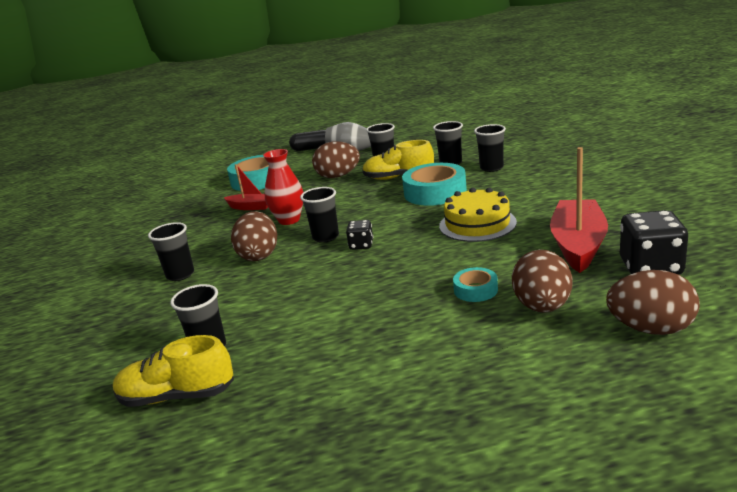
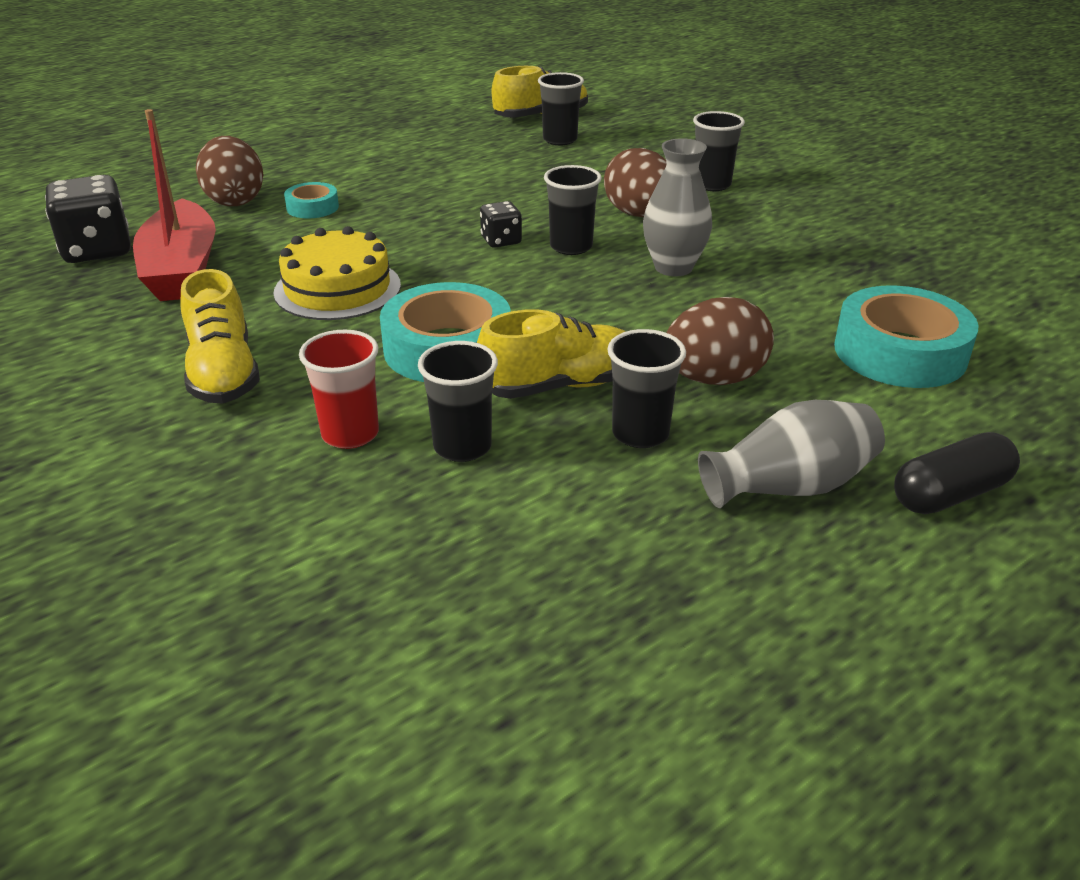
camera: 150 degrees right, 10 degrees up
(251, 207) = (790, 285): red boat -> none
(289, 220) = (673, 267): red vase -> grey vase
(491, 168) = (350, 434): black cup -> red cup
(545, 189) = (223, 373): none -> yellow shoe
(650, 329) = (129, 195): brown egg -> none

